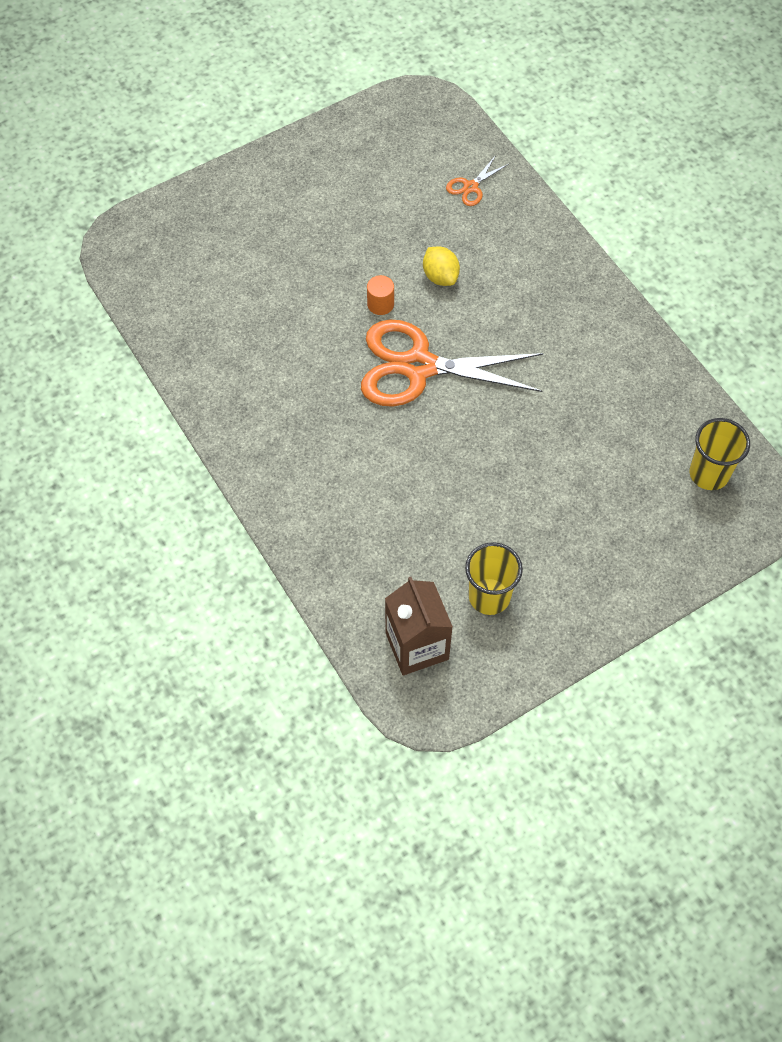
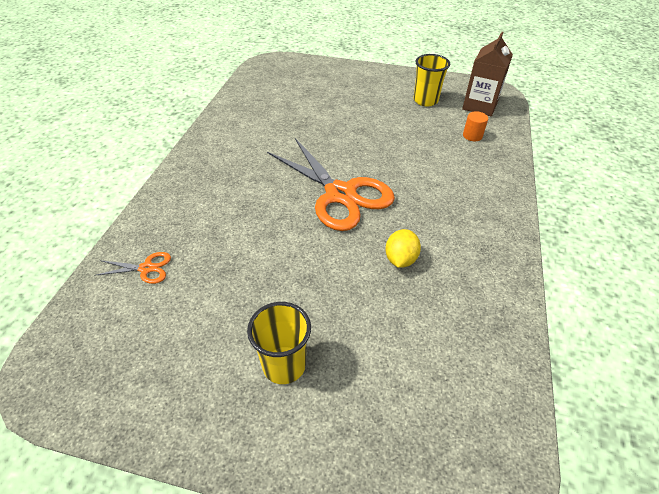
camera: 135 degrees left, 15 degrees down
(380, 304) = (316, 242): orange cylinder -> orange cylinder (472, 136)
(440, 276) = (257, 229): yellow lemon -> yellow lemon (400, 259)
(709, 474) = (273, 79): yellow cup -> yellow cup (284, 365)

